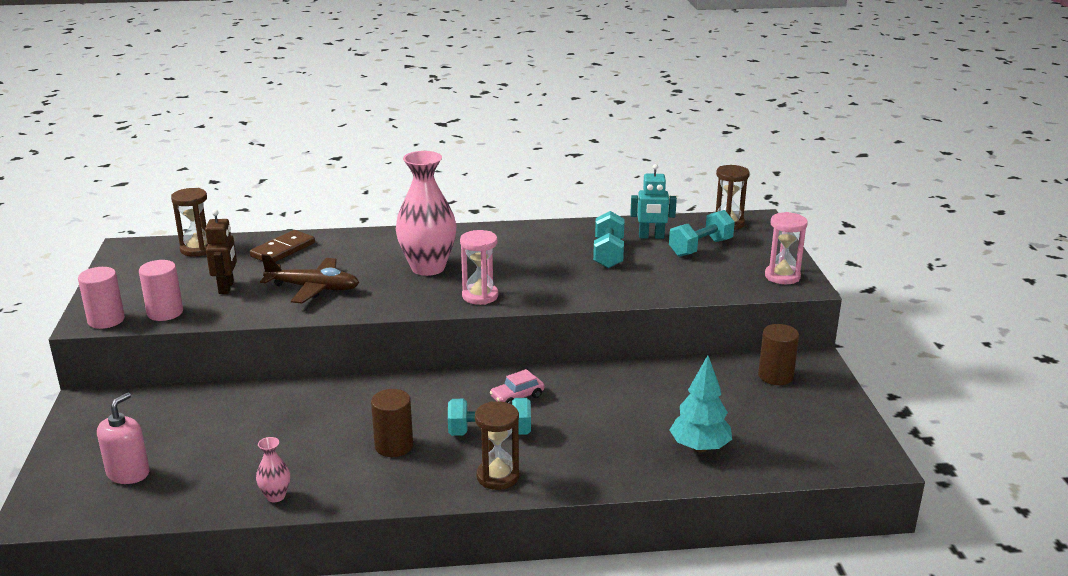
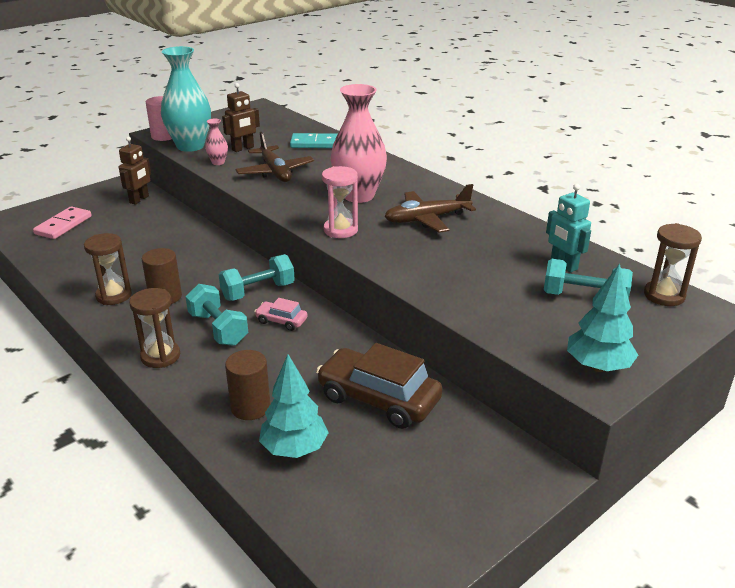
camera: 55 degrees right, 5 degrees up
(128, 473) = (63, 225): pink soap dispenser -> pink domino
(147, 406) = (139, 199): none -> brown robot
(165, 313) = (190, 146): pink cylinder -> turquoise vase
(197, 249) = (282, 122): brown hourglass -> brown hourglass (114, 295)
(276, 496) = (72, 280): pink vase -> pink vase (218, 162)
(283, 250) = (316, 143): brown domino -> turquoise domino
(514, 256) = (427, 219): none -> brown plane
(608, 254) = (495, 256): turquoise dumbbell -> turquoise dumbbell (258, 291)
(676, 391) = (378, 399): none -> brown car
(775, 376) = (478, 454): brown cylinder -> brown cylinder (250, 407)
(782, 276) = (598, 366): pink hourglass -> turquoise tree

